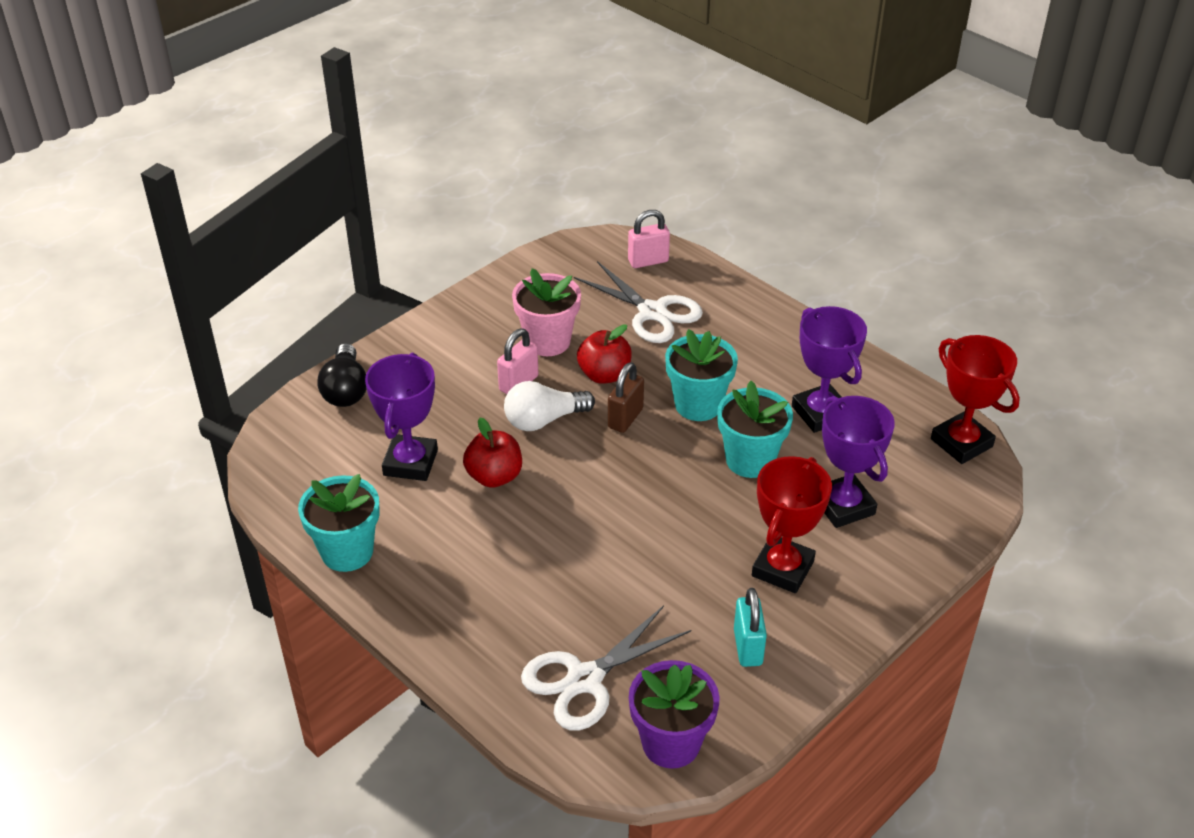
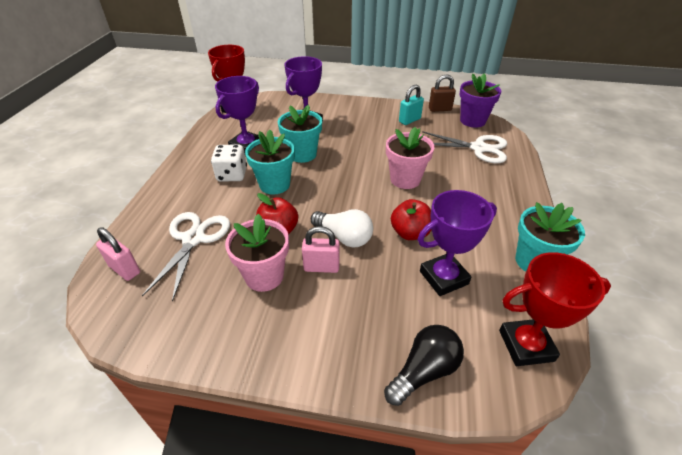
camera: 125 degrees left, 0 degrees up
(592, 534) = (405, 179): none -> pink flower pot
(625, 418) = (310, 205): brown padlock -> brown padlock (440, 109)
(755, 376) = (232, 175): none -> white dice
(782, 569) = (360, 125): red trophy -> red trophy (526, 345)

